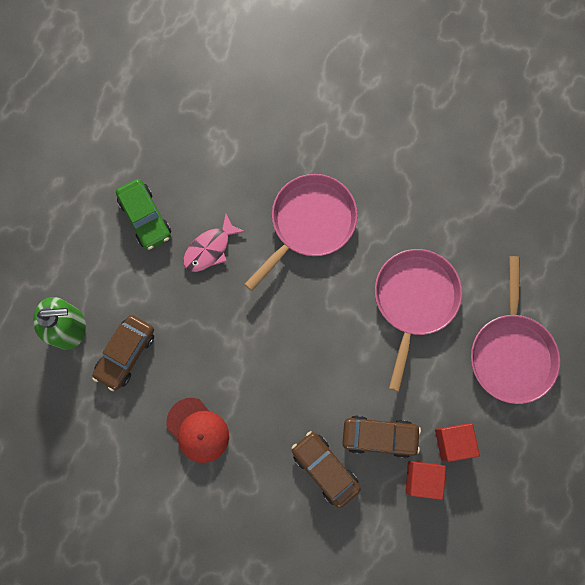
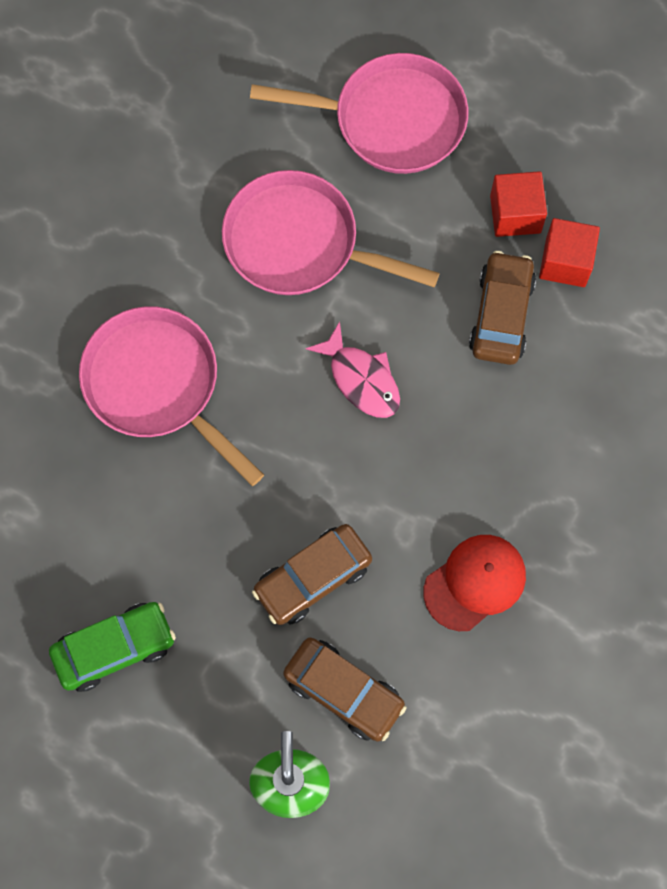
camera: 85 degrees left, 5 degrees down
(210, 249) = (181, 545): pink fish -> pink fish (361, 379)
(325, 468) = (544, 397): brown car -> brown car (312, 578)

